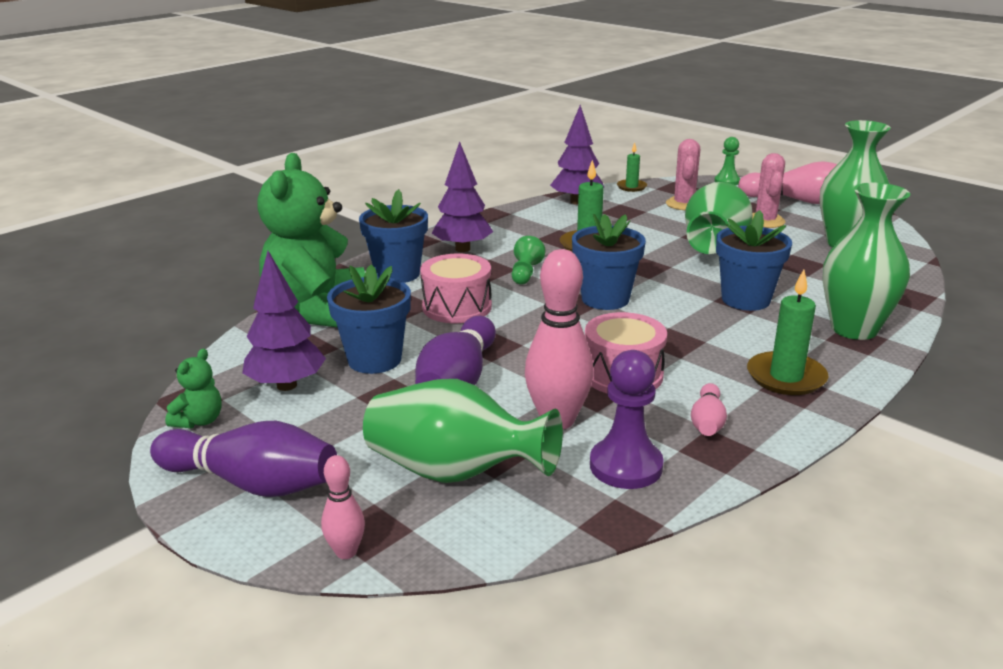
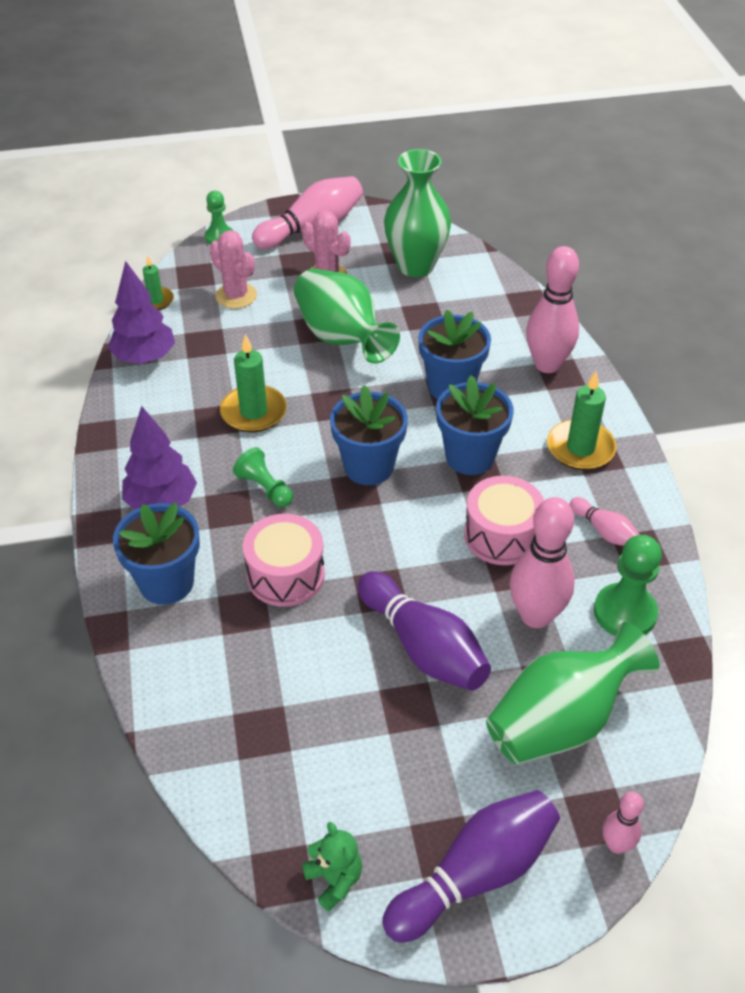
camera: 55 degrees left, 20 degrees up
(286, 385) = (324, 779): purple tree -> none
(318, 311) = (189, 688): green teddy bear -> none
(374, 360) = (333, 688): blue flower pot -> blue flower pot (470, 457)
(626, 466) = (625, 613): purple pawn -> green pawn
(854, 329) = (547, 365): green vase -> pink bowling pin

